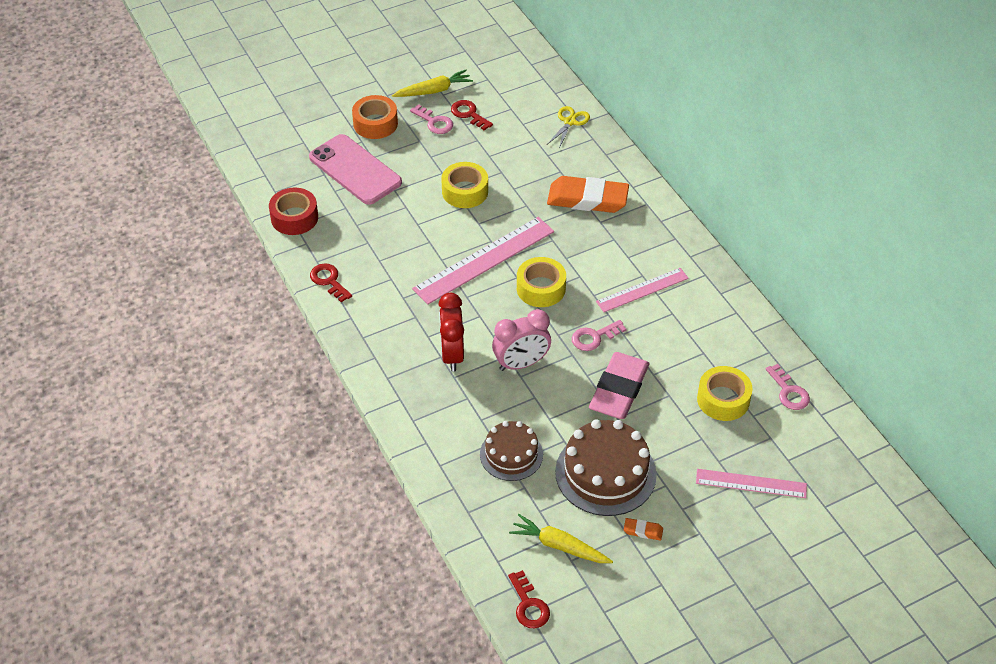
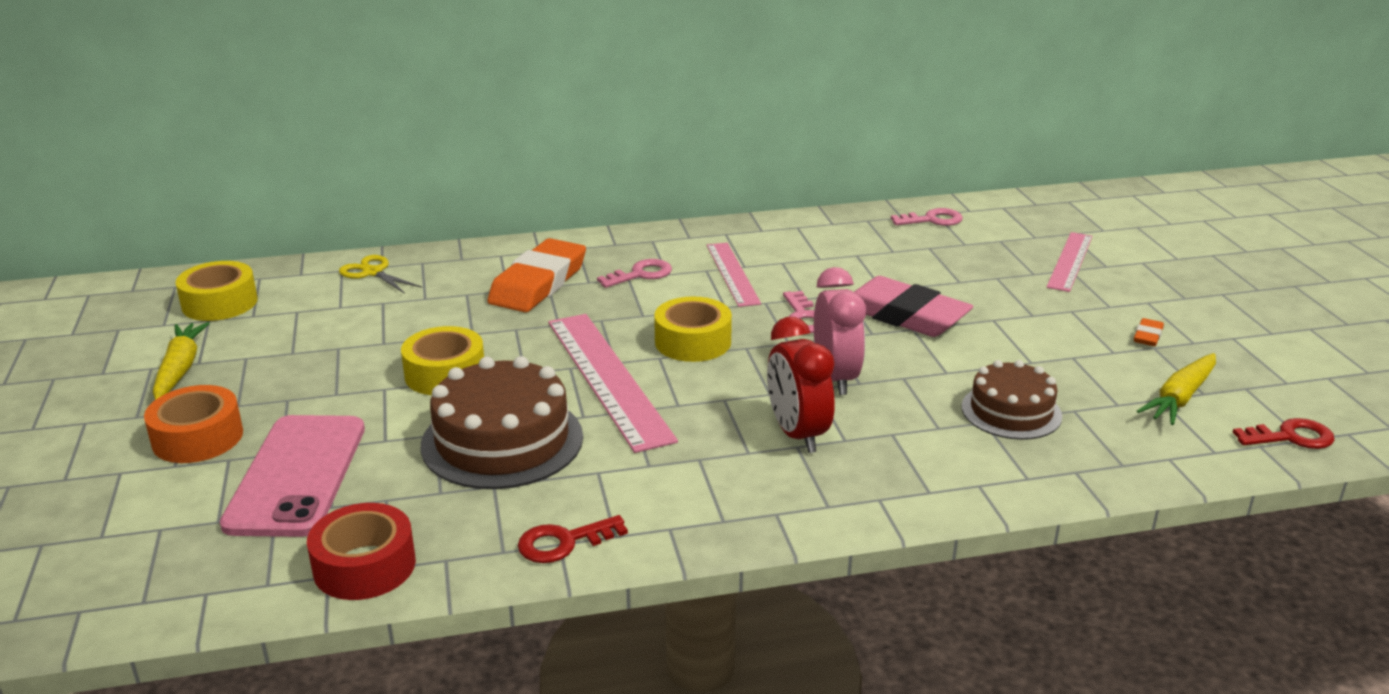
camera: 75 degrees left, 20 degrees down
(355, 170) = (297, 475): pink phone -> pink phone turned 60 degrees counterclockwise
(434, 122) = (258, 379): pink key -> pink key (641, 274)
(452, 355) = (797, 434): red clock -> red clock turned 60 degrees clockwise
(469, 114) = (271, 346): red key -> none
(605, 473) = (1050, 346): brown cake -> brown cake (502, 441)
(723, 399) = (936, 255): yellow tape -> yellow tape (220, 303)

